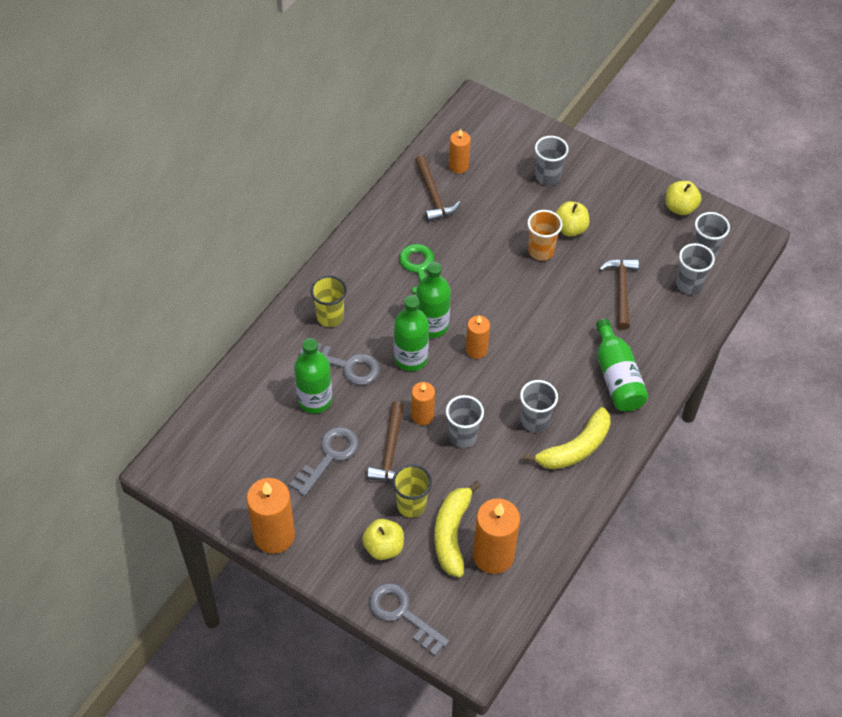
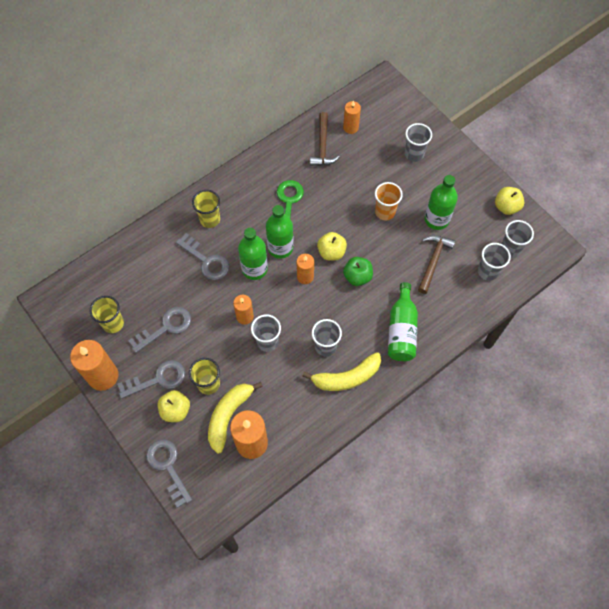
camera: 20 degrees right, 10 degrees up
(260, 471) = (113, 323): none -> yellow cup
(315, 400) = (173, 280): green bottle -> green bottle (436, 219)
(346, 518) = (158, 379): none -> grey key
(390, 451) = (211, 337): brown hammer -> none
(539, 332) = (357, 277): none -> green apple
(570, 228) = (414, 200): yellow apple -> yellow apple (331, 252)

